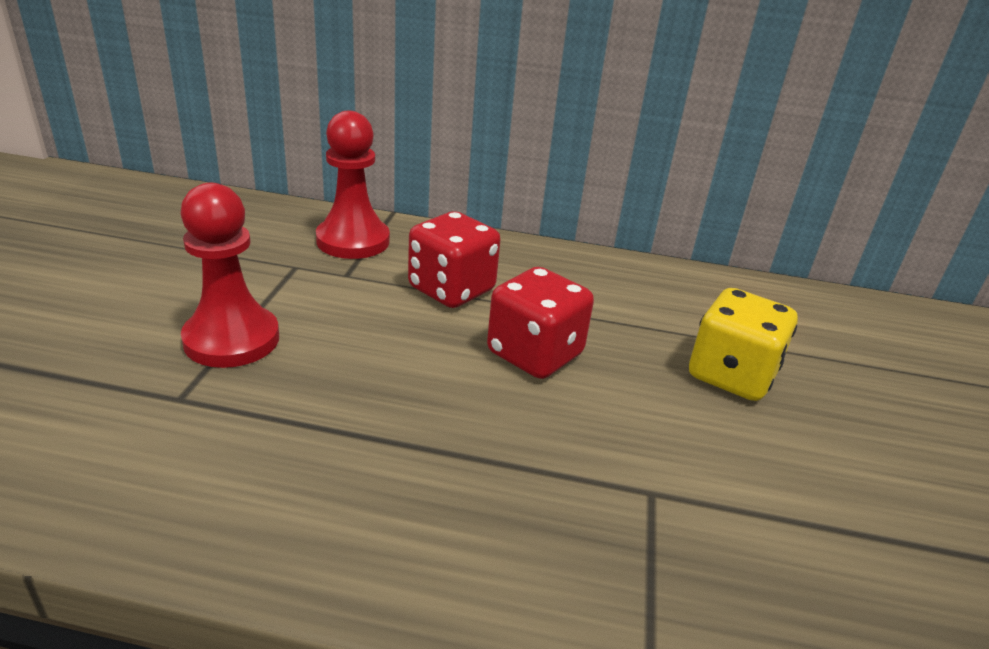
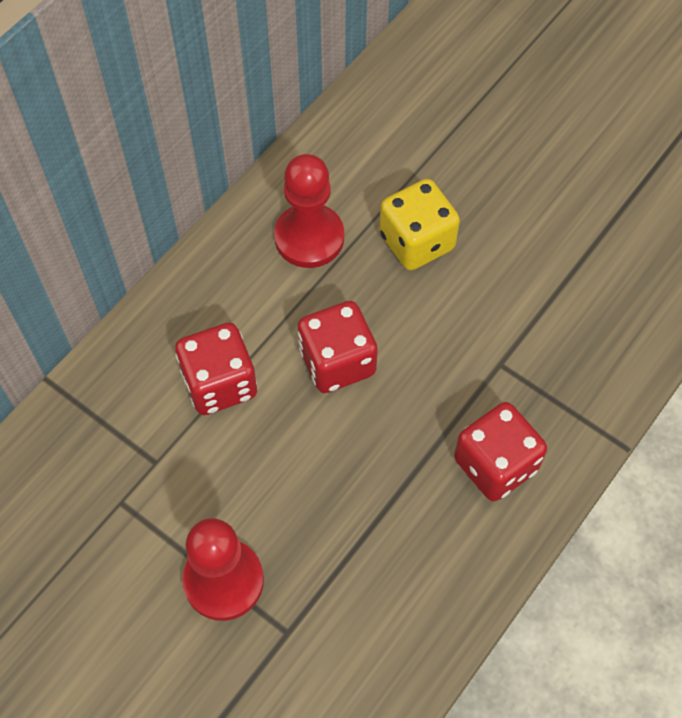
camera: 60 degrees left, 30 degrees up
(353, 241) = (93, 436): red pawn -> red pawn (309, 237)
(501, 529) = (495, 464): none -> red dice

